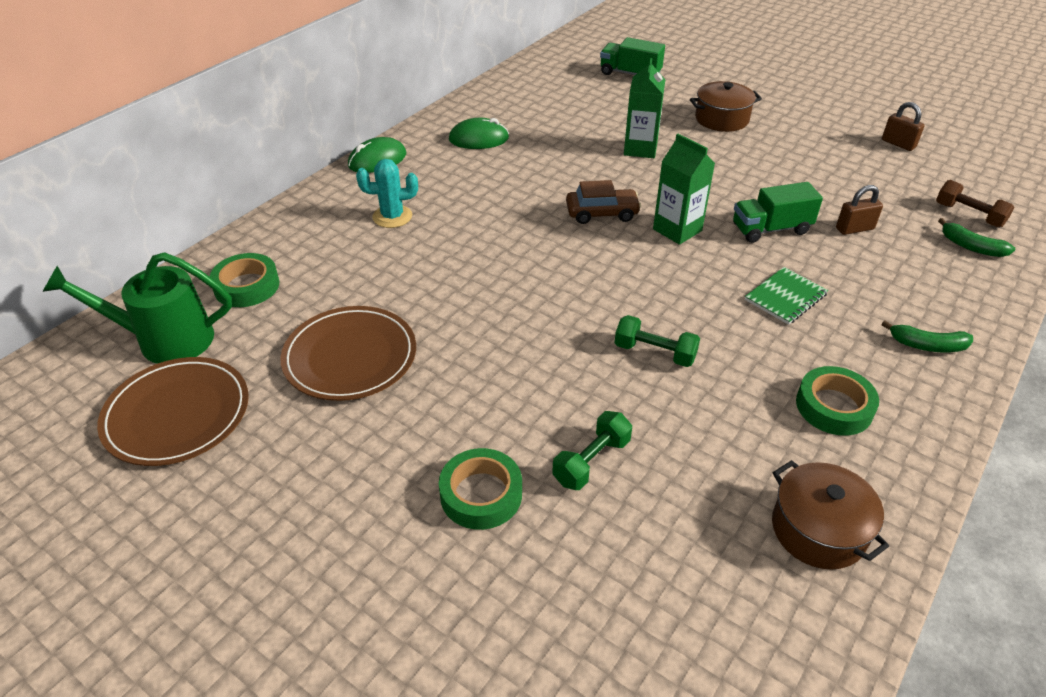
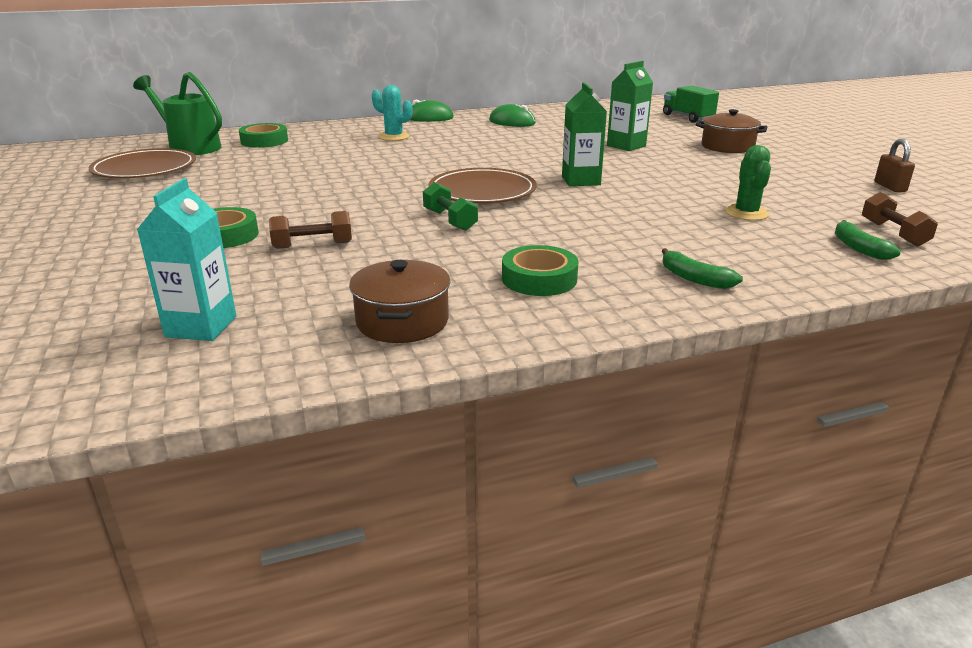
camera: 35 degrees right, 15 degrees down
(350, 357) = (263, 174): brown plate -> brown plate (482, 191)
(591, 461) = (312, 245): green dumbbell -> brown dumbbell
(602, 213) = (537, 163): brown car -> none
(678, 648) = (201, 327): none -> turquoise carton
(771, 229) = (663, 197): green truck -> none
(785, 297) = (608, 226): green notebook -> none
(854, 229) = (746, 213): brown padlock -> green cactus

